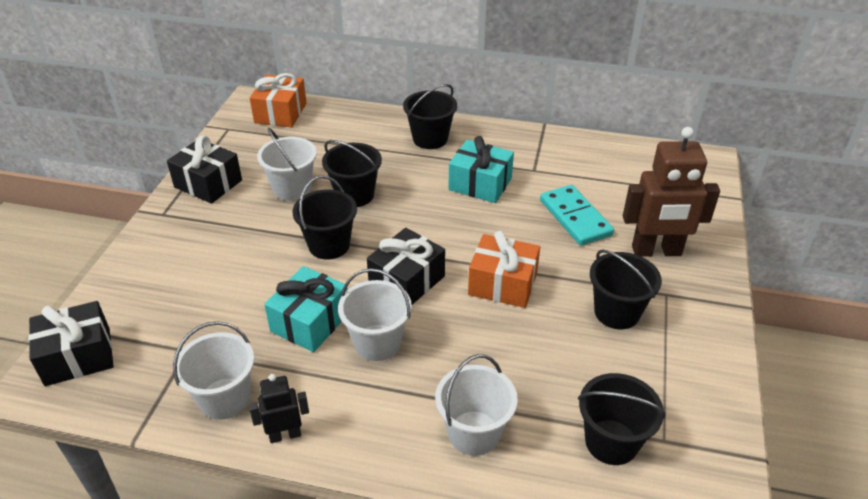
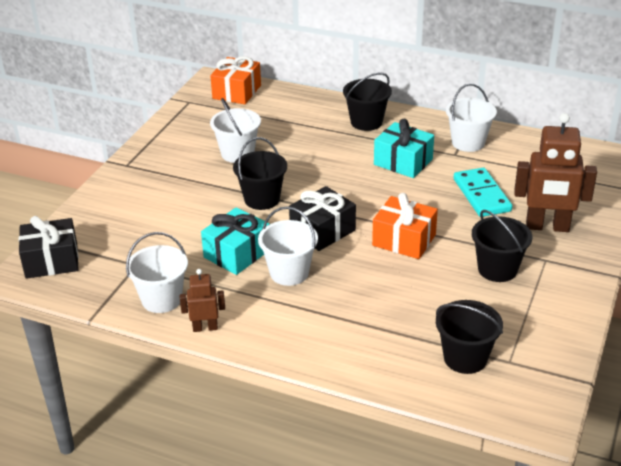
camera: 10 degrees right, 5 degrees down
(208, 184) = (167, 144): black gift -> none
(285, 435) = (205, 328): black robot -> brown robot
(354, 195) = (290, 162): black bucket -> none
(474, 433) = (354, 341): white bucket -> white bucket (468, 142)

